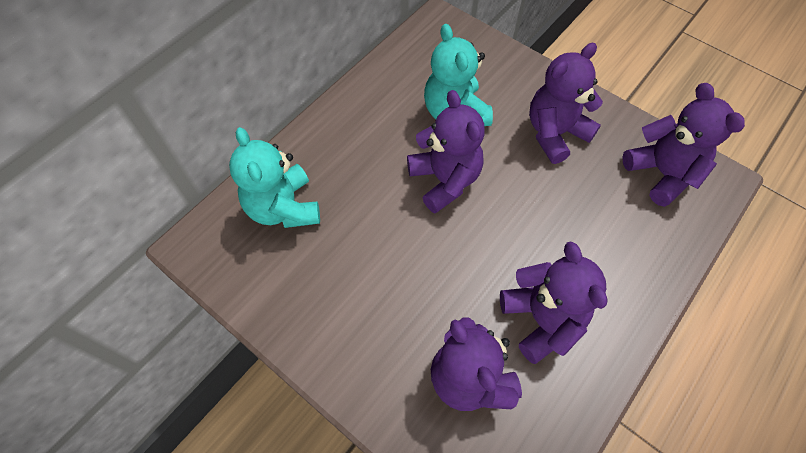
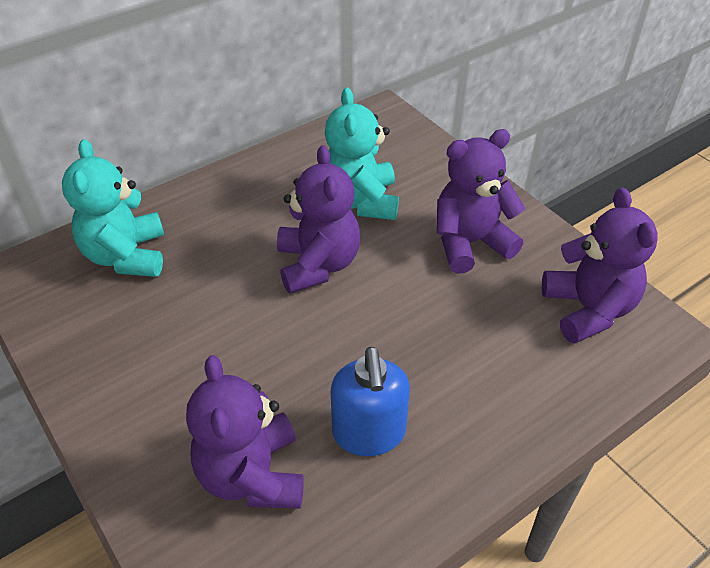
camera: 15 degrees right, 15 degrees down
(542, 319) = (369, 433): purple teddy bear -> blue soap dispenser

